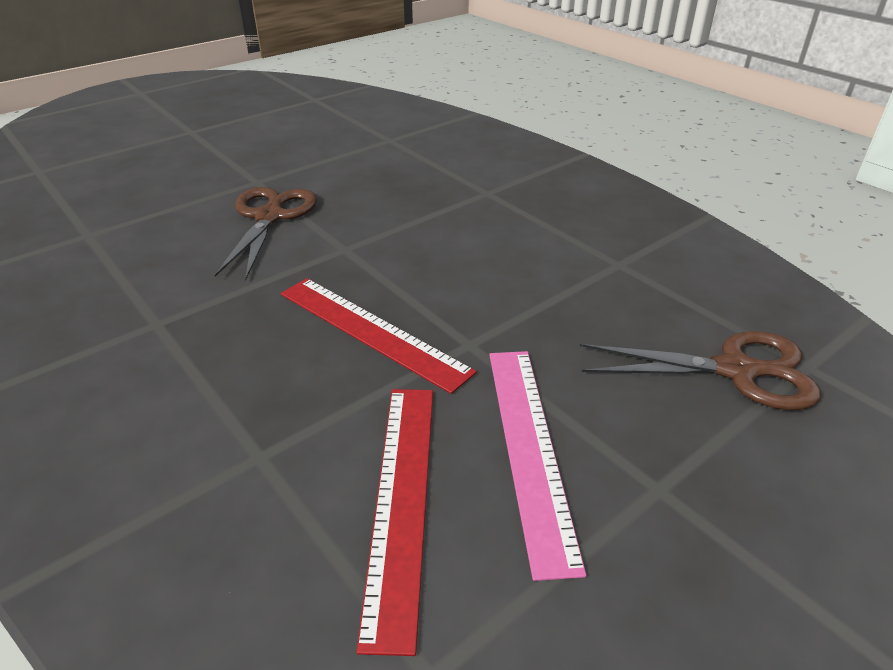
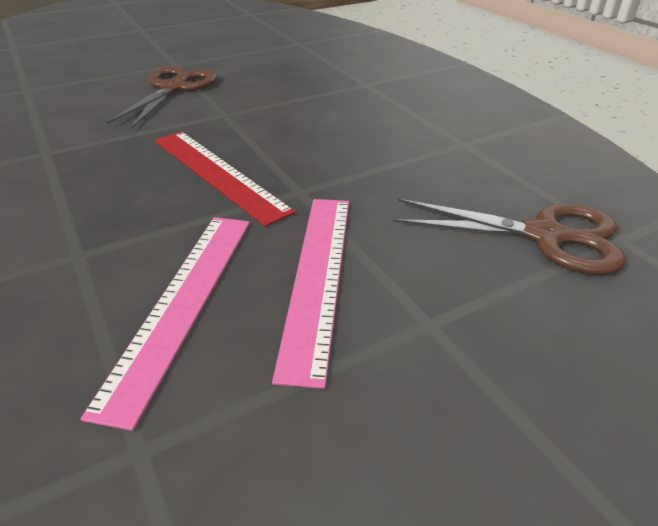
camera: 10 degrees right, 0 degrees up
(401, 500) = (182, 302): red ruler -> pink ruler

